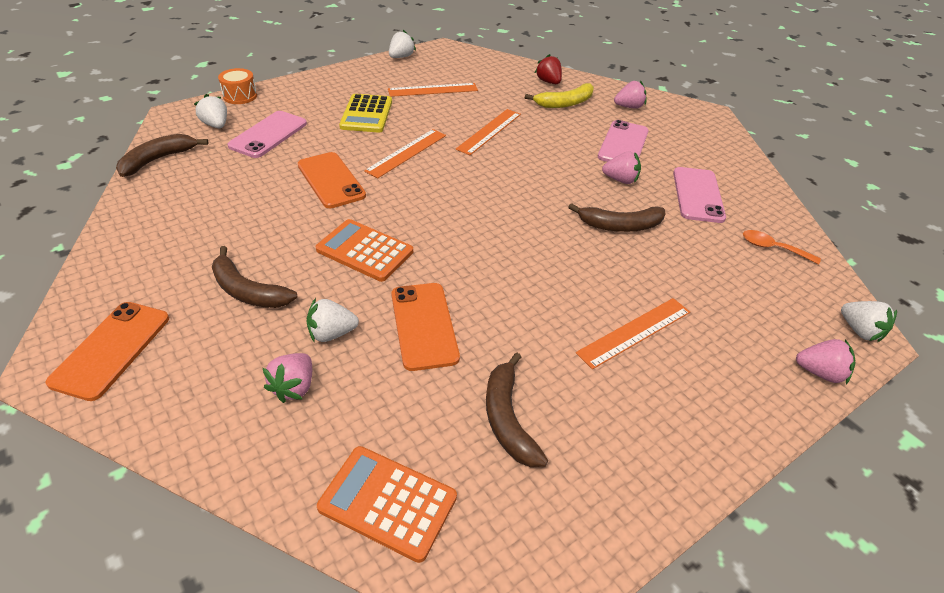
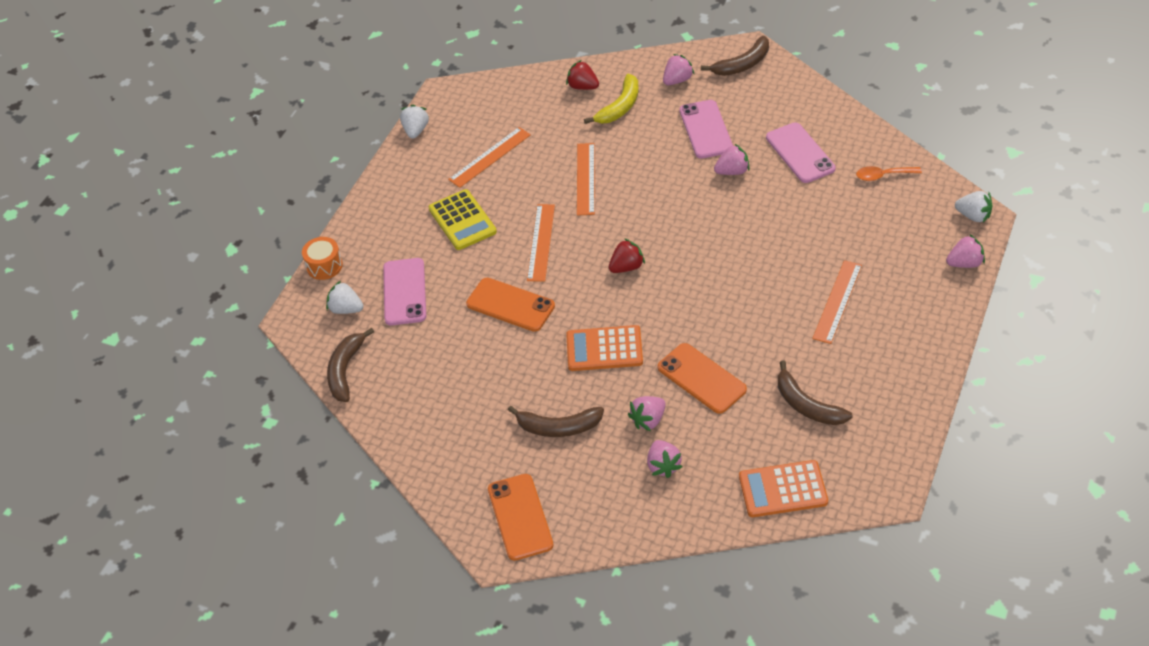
camera: 25 degrees left, 5 degrees up
(332, 333) = (648, 420): white strawberry -> pink strawberry
(455, 201) = (627, 267): none -> red strawberry
(620, 226) = (765, 218): brown banana -> brown banana (742, 64)

